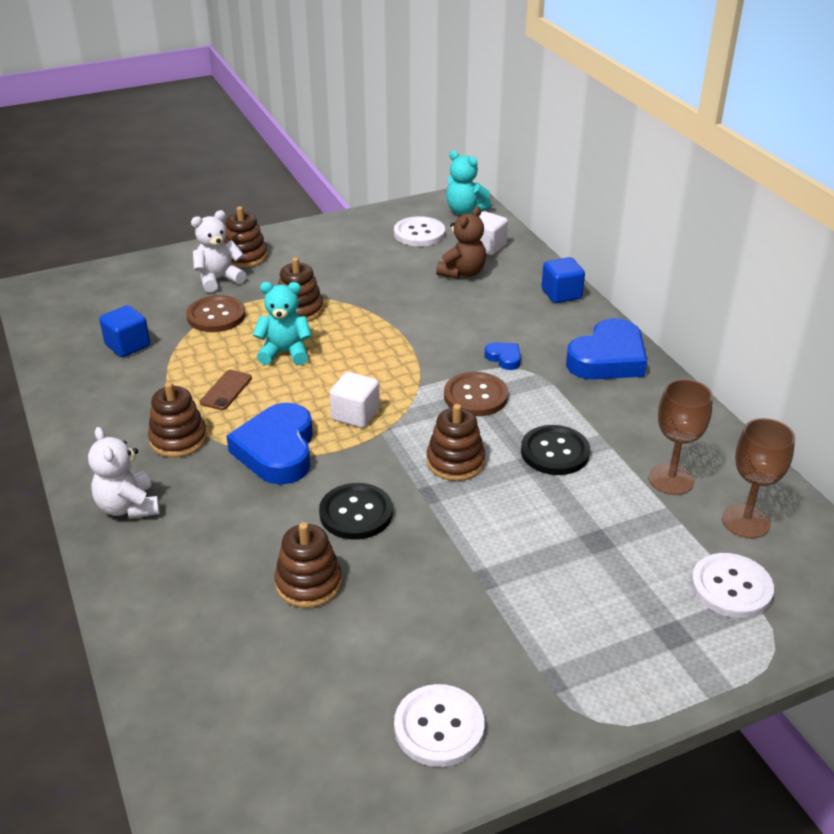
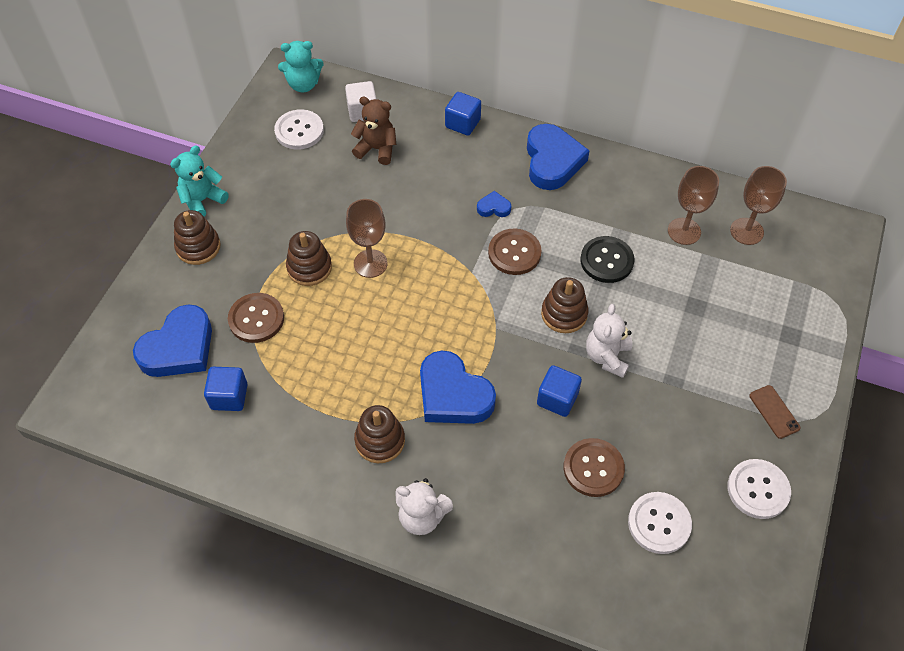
camera: 45 degrees left, 20 degrees up
(143, 300) = (179, 348): none -> blue heart
(218, 279) = (209, 284): white teddy bear -> white teddy bear (607, 357)
(226, 390) = (355, 376): brown phone -> brown phone (774, 412)
(285, 353) = (351, 313): turquoise teddy bear -> turquoise teddy bear (202, 200)
(308, 583) = (593, 468): brown stacking toy -> brown button
(347, 334) = (370, 263): none -> brown goblet
(355, 415) = (463, 327): white cube -> none
(356, 513) = (557, 399): black button -> blue cube
(462, 273) = (377, 149): brown teddy bear -> brown teddy bear turned 60 degrees counterclockwise
(731, 587) = (784, 282): white button -> white button (659, 523)

